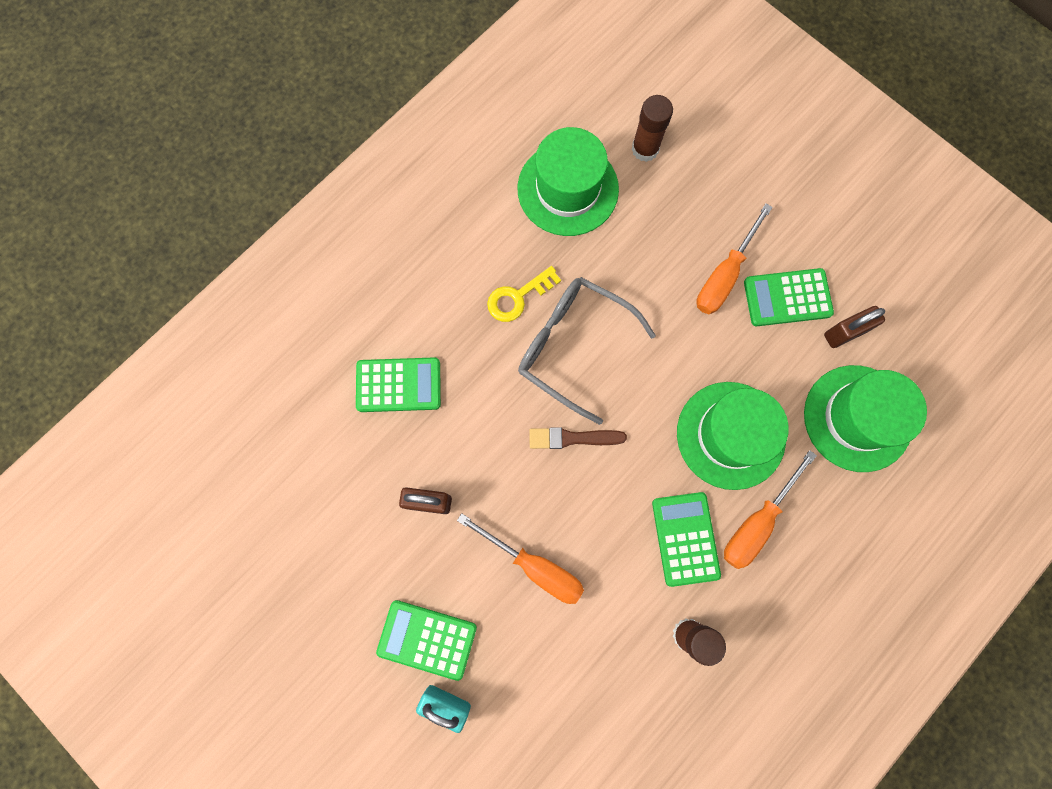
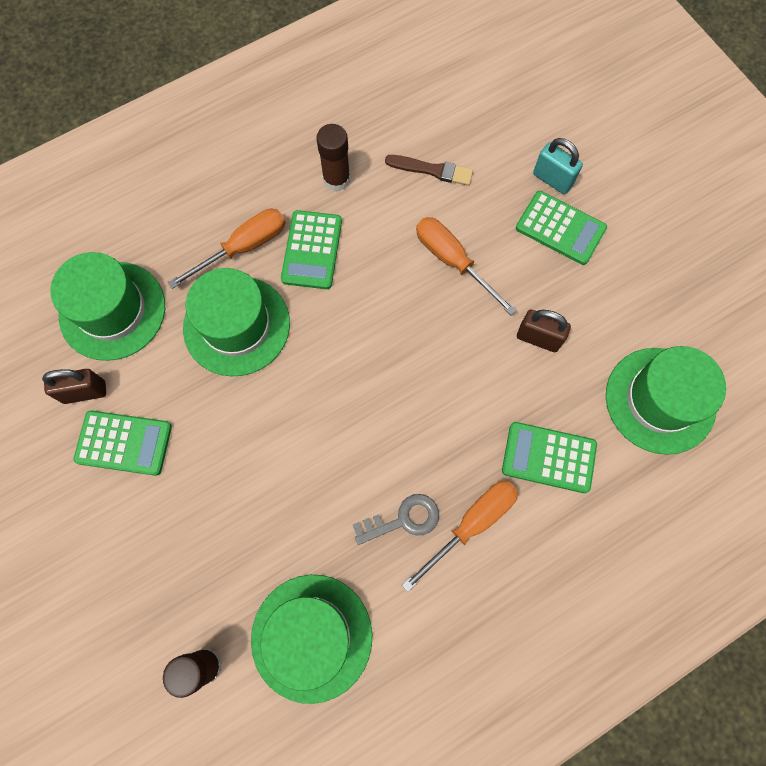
camera: 165 degrees left, 5 degrees down
(299, 468) = (660, 400): none -> green hat
(518, 297) = (403, 520): yellow key -> grey key
(573, 346) = (360, 450): grey glasses -> none
(573, 438) = (387, 361): brown brush -> brown brush (432, 170)
(724, 275) = (177, 485): orange screwdriver -> orange screwdriver (471, 524)

